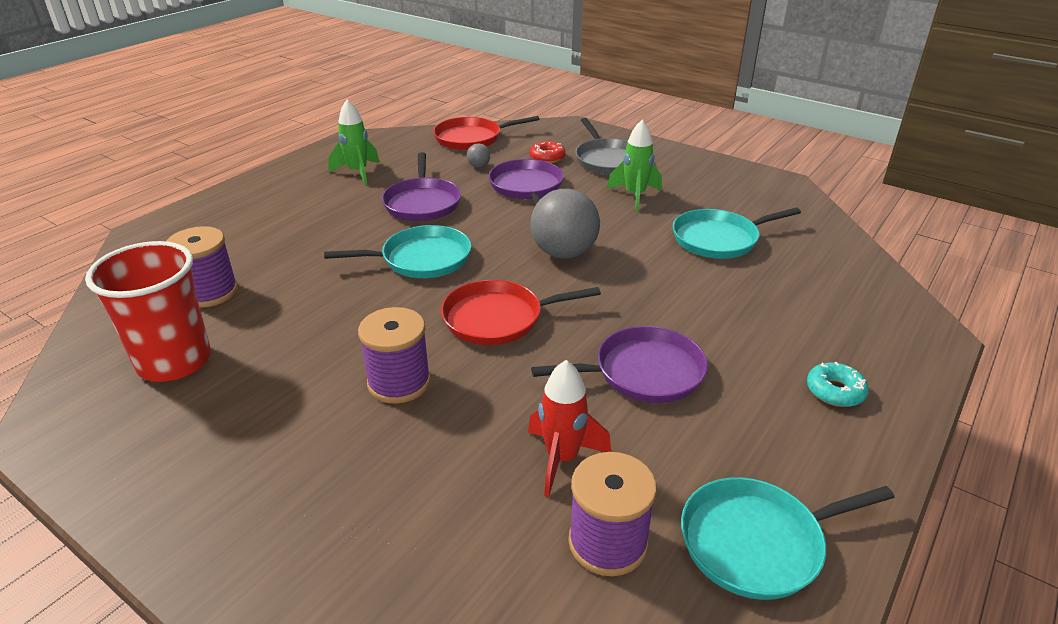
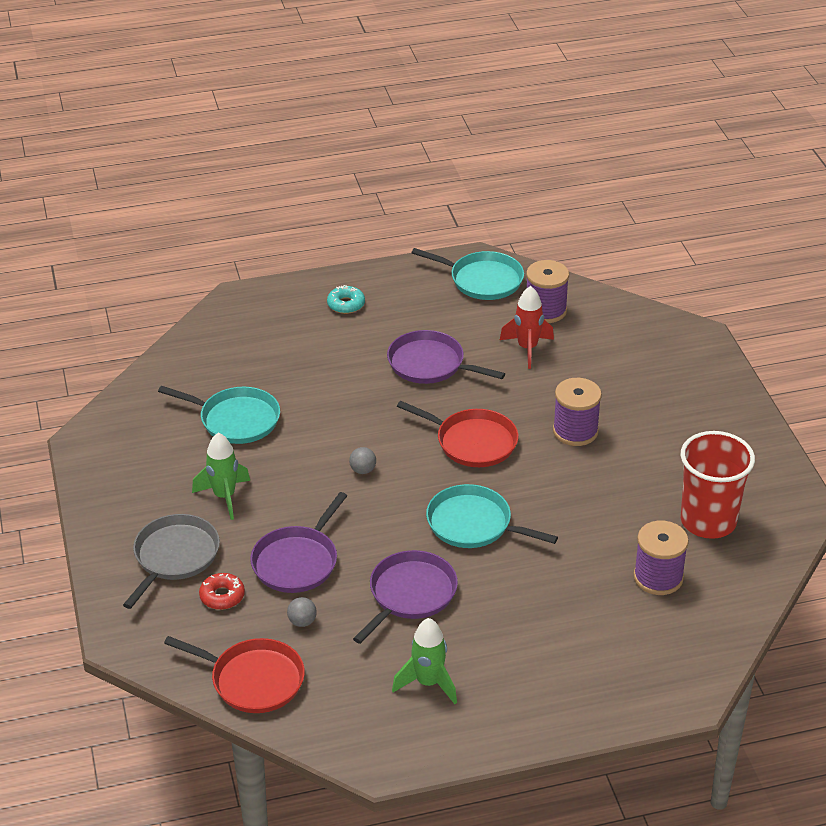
camera: 140 degrees left, 5 degrees up
(564, 253) = (363, 470): grey ball -> grey ball, size x0.42

